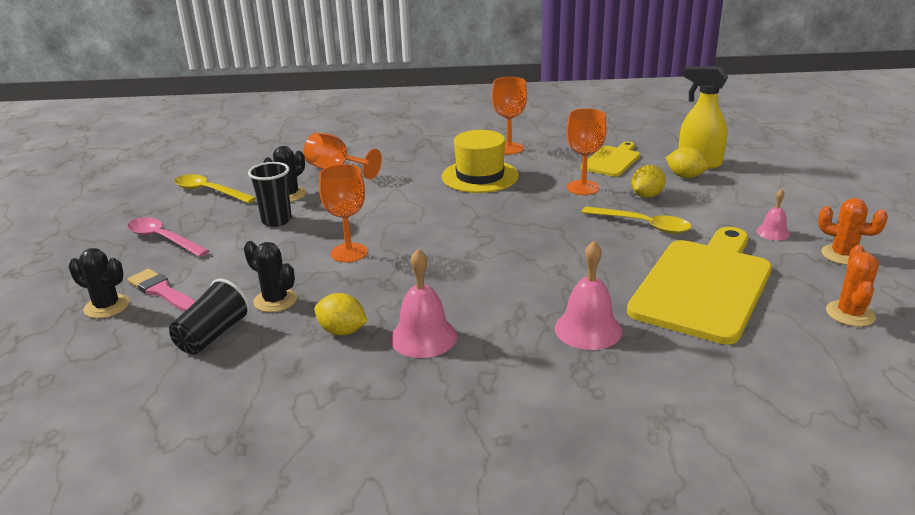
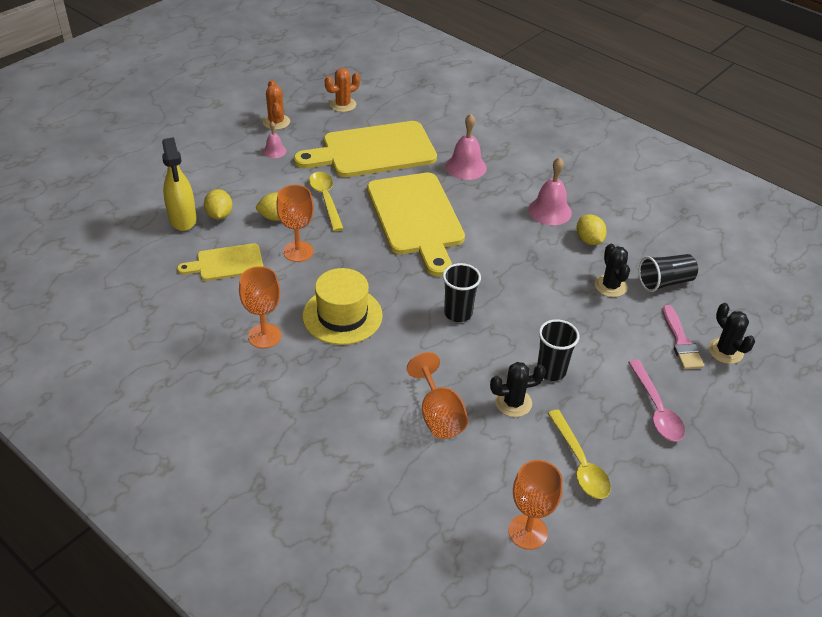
camera: 140 degrees left, 15 degrees up
(349, 253) = (529, 297): orange goblet -> orange goblet (528, 532)
(397, 215) = (458, 313): none -> black cup
(543, 254) = (416, 218): none -> yellow cutting board

